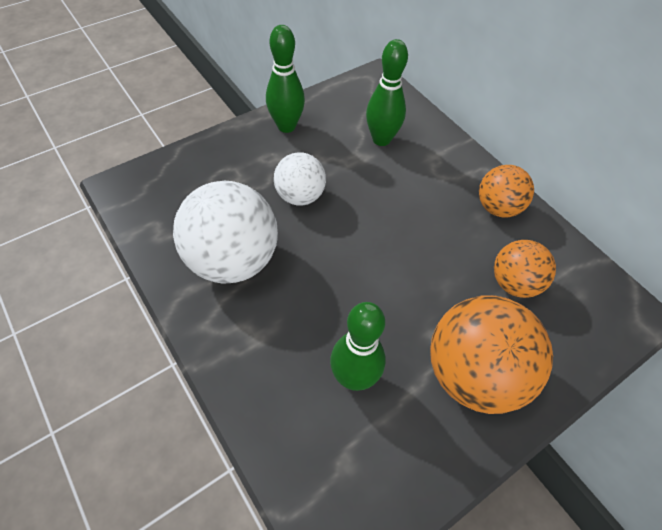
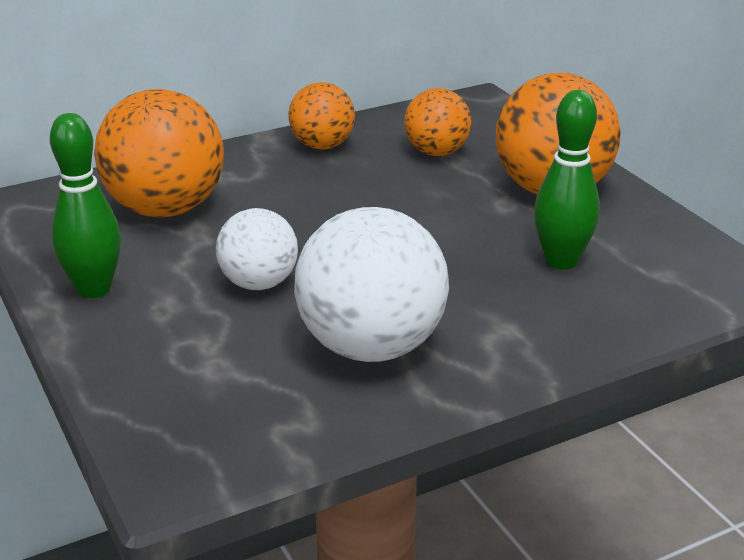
camera: 80 degrees left, 25 degrees down
(381, 139) = (165, 209): green bowling pin -> orange ball

